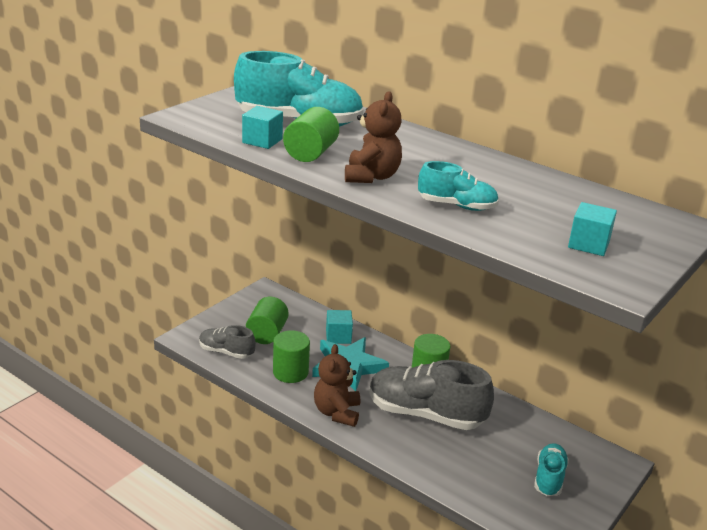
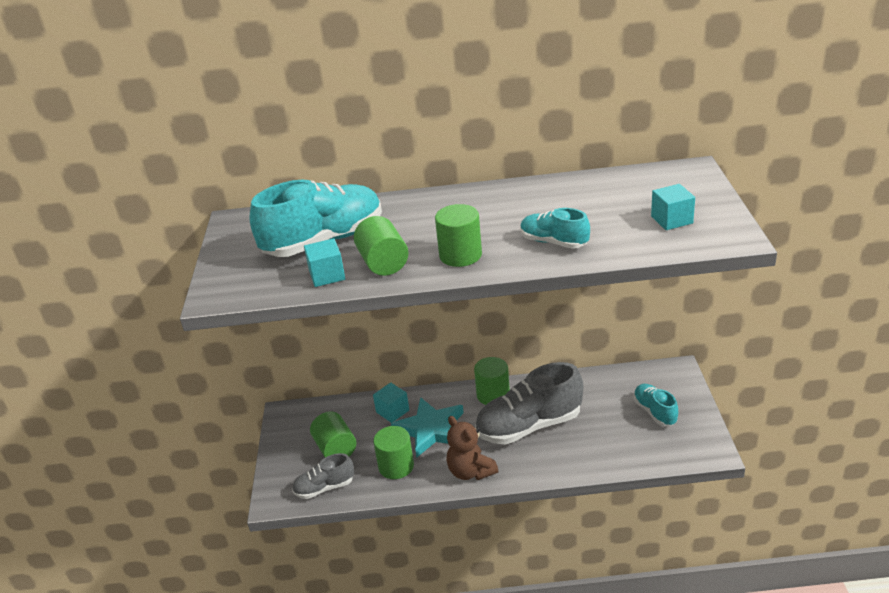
camera: 35 degrees left, 5 degrees up
(371, 177) = (460, 255): brown teddy bear -> green cylinder
(457, 206) = (554, 242): turquoise shoe -> turquoise shoe turned 120 degrees counterclockwise

